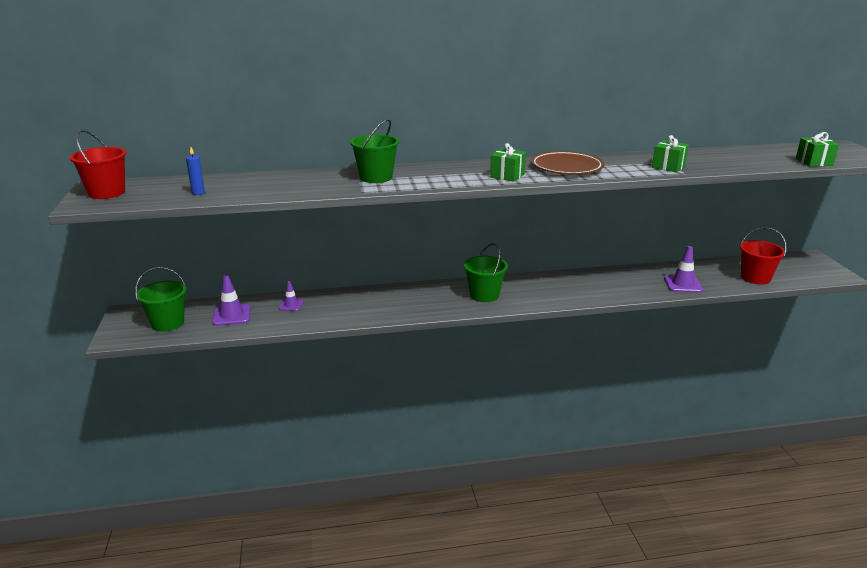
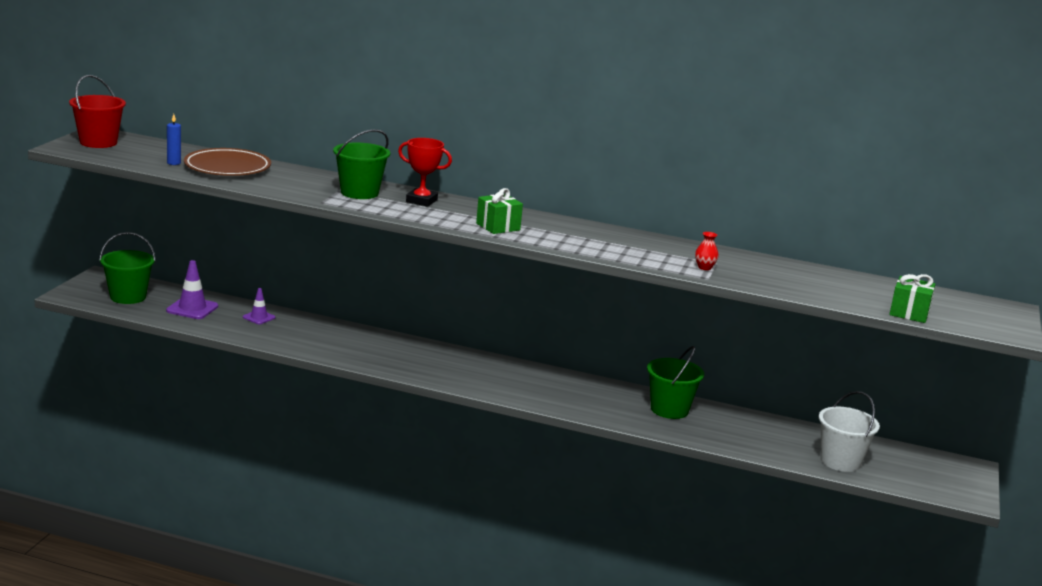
camera: 25 degrees right, 5 degrees down
(427, 172) = (421, 201): none -> red trophy
(484, 295) = (471, 371): green bucket -> green bucket (669, 409)
(566, 167) = (581, 236): brown plate -> brown plate (227, 168)
(668, 167) = (704, 267): green gift -> red vase
(682, 284) = (729, 437): purple traffic cone -> none
(755, 278) = (840, 461): red bucket -> white bucket

